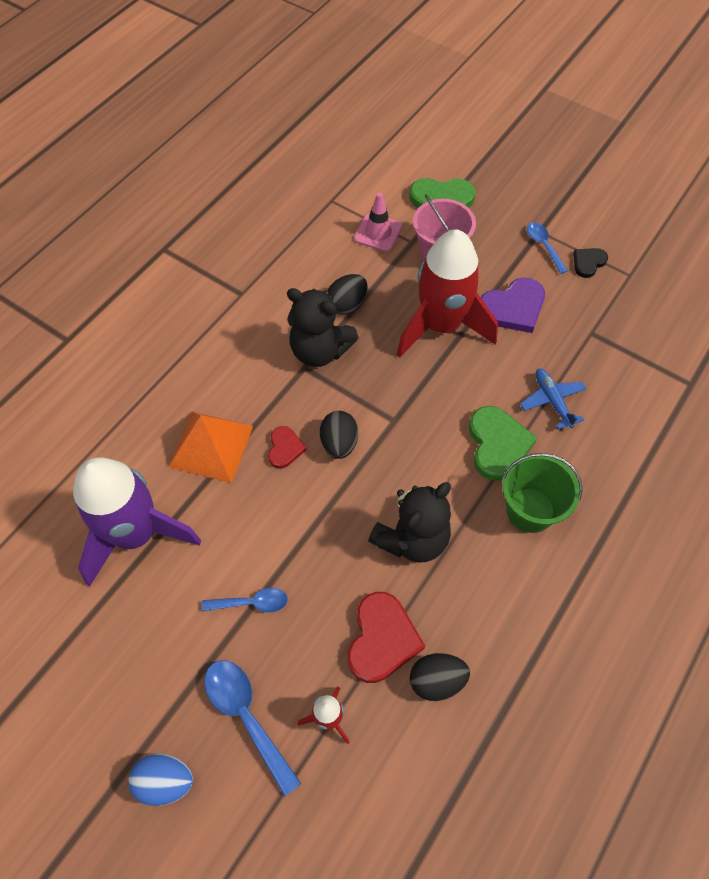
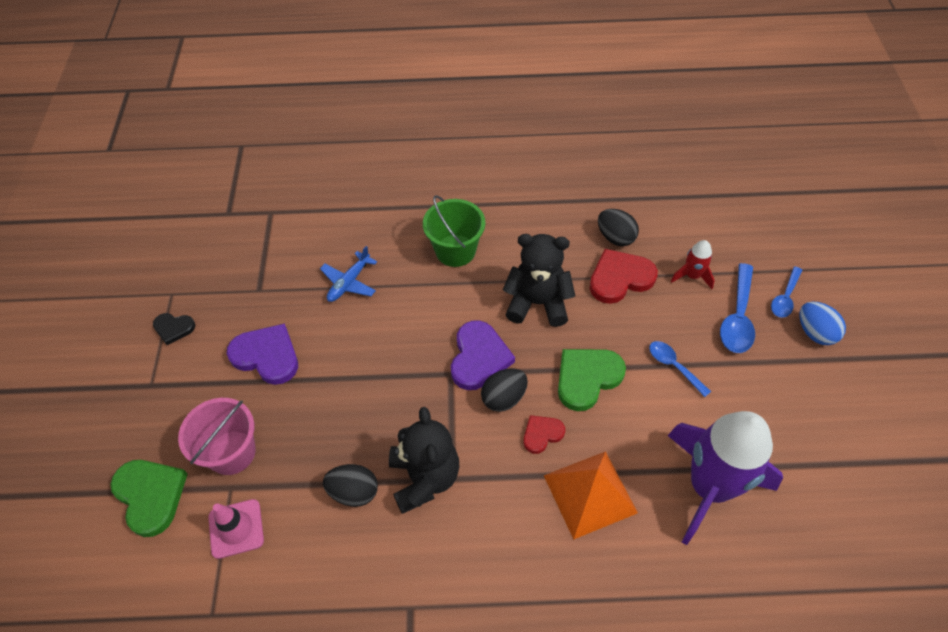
camera: 125 degrees left, 5 degrees down
(392, 451) = (479, 357): none -> purple heart
(441, 326) = (325, 397): red rocket -> none
(497, 444) = (417, 295): green heart -> green heart (587, 378)
(543, 246) = (170, 372): blue spoon -> blue spoon (785, 298)

